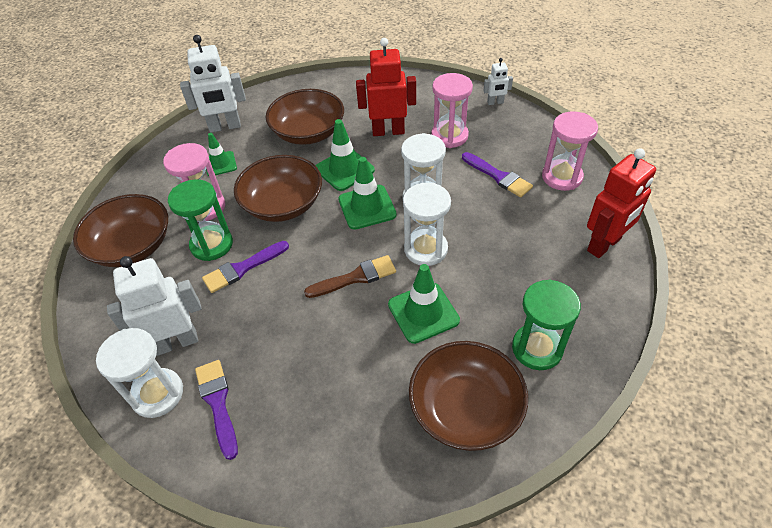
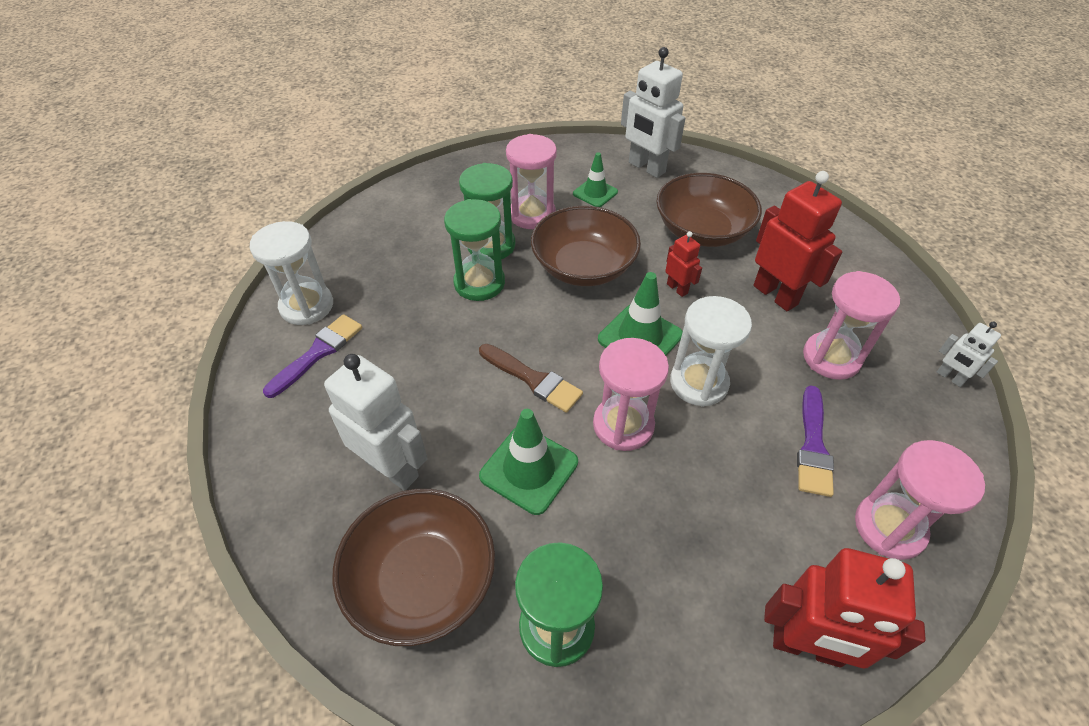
camera: 55 degrees right, 0 degrees up
(132, 246) = (450, 196): brown bowl -> none
(176, 342) = (366, 286): white robot -> white robot (392, 468)
(242, 268) = (479, 283): purple brush -> green hourglass
(344, 169) = (677, 288): green traffic cone -> red robot
(425, 249) = (623, 425): white hourglass -> pink hourglass

